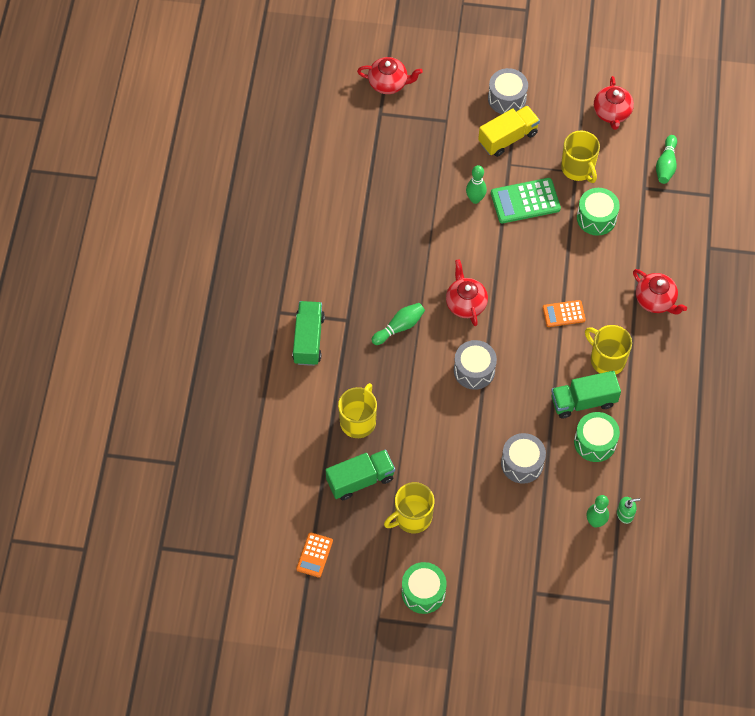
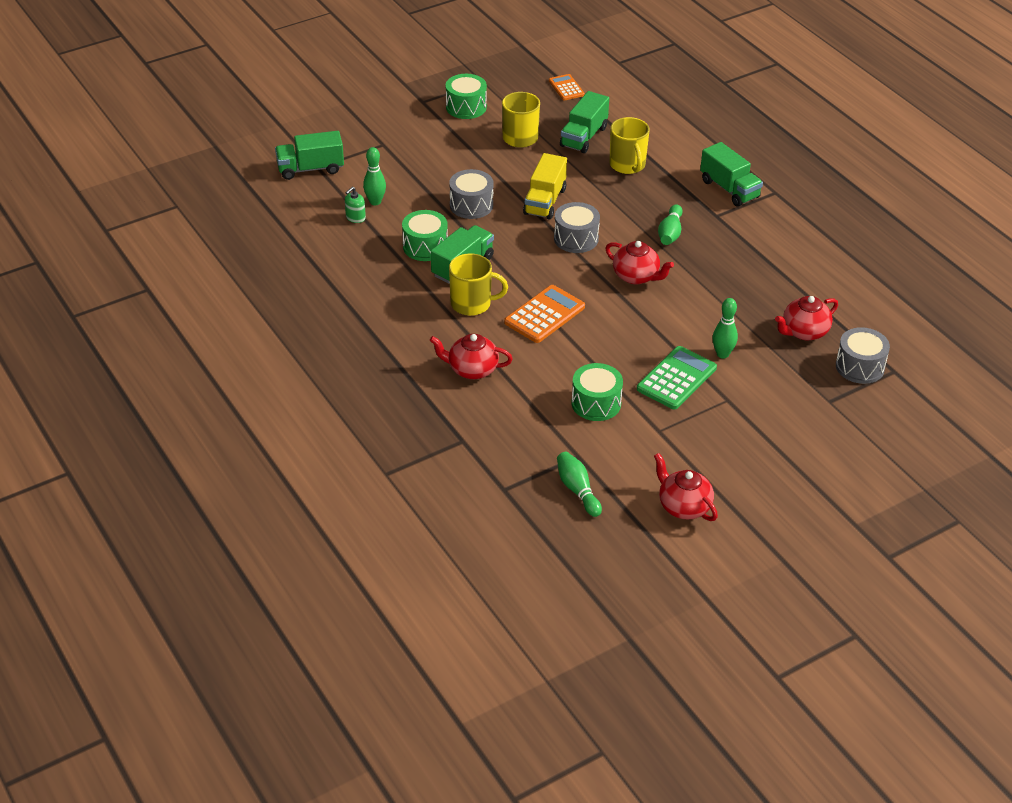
camera: 140 degrees right, 20 degrees down
(388, 83) = (921, 400): red teapot -> red teapot (804, 332)
(507, 98) = (799, 455): grey drum -> grey drum (860, 367)
(508, 138) = (755, 421): yellow truck -> yellow truck (545, 201)
(563, 314) = (544, 315): orange calculator -> orange calculator, size x1.65
(578, 168) = (659, 435): yellow mug -> none
(619, 604) = (310, 169): none -> green truck

